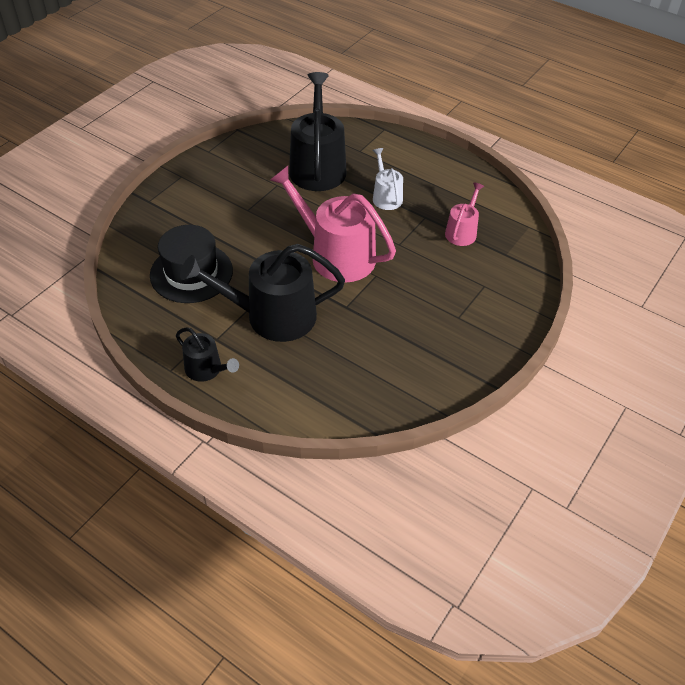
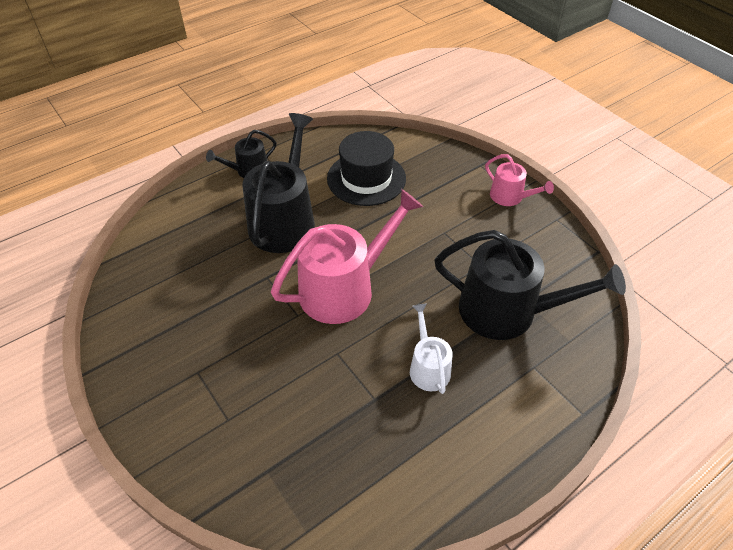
camera: 110 degrees right, 0 degrees up
(386, 197) = (428, 367): white watering can -> white watering can turned 105 degrees counterclockwise
(462, 232) = (330, 433): pink watering can -> pink watering can (510, 197)

